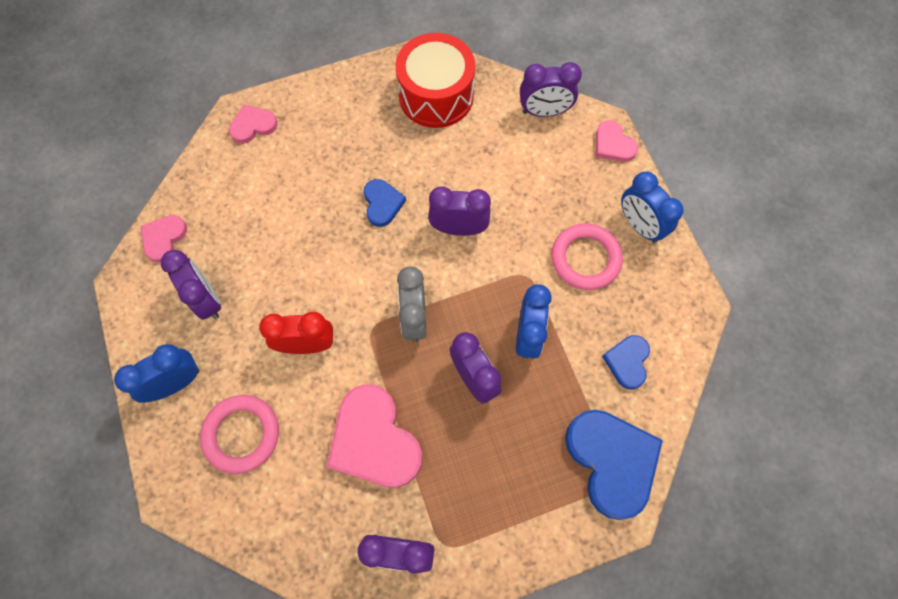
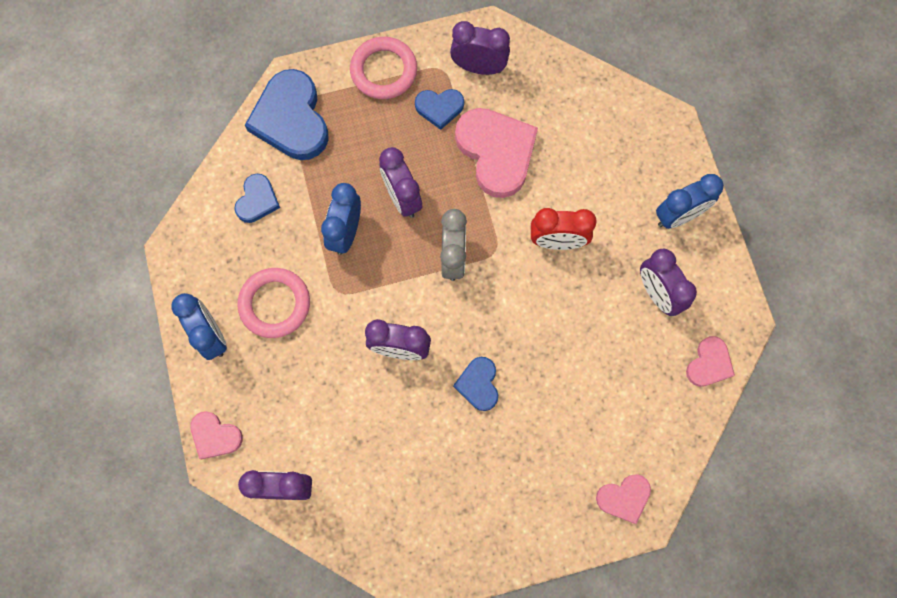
camera: 175 degrees left, 5 degrees up
(242, 434) = (614, 167): pink ring -> pink ring (384, 71)
(436, 96) = (408, 521): red drum -> none
(443, 491) = (439, 108): none -> blue heart
(613, 144) = (215, 436): pink heart -> pink heart turned 150 degrees clockwise

